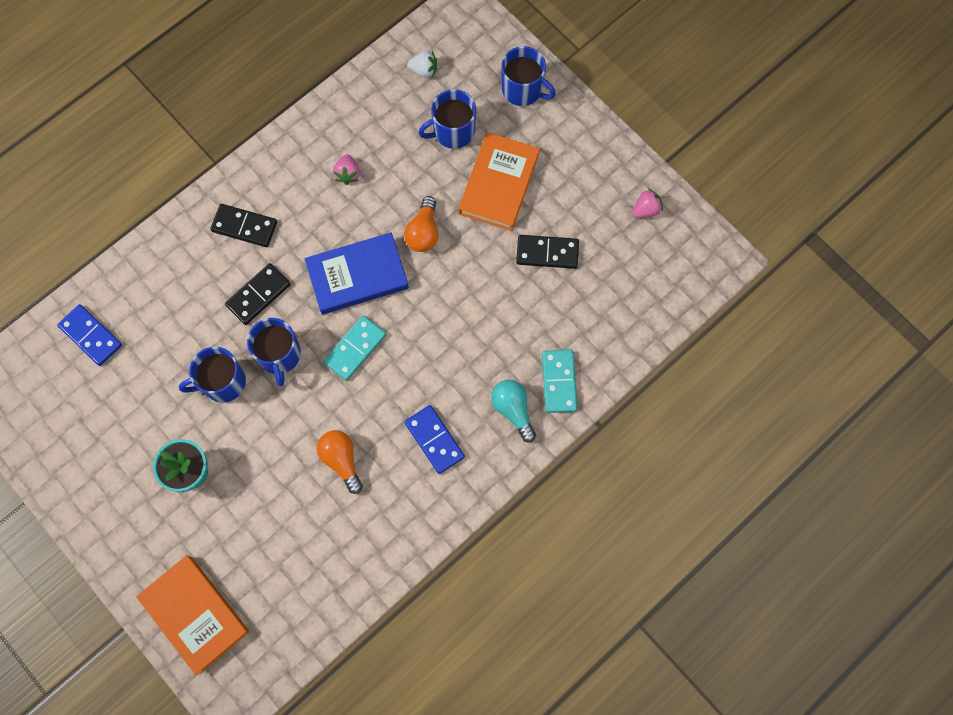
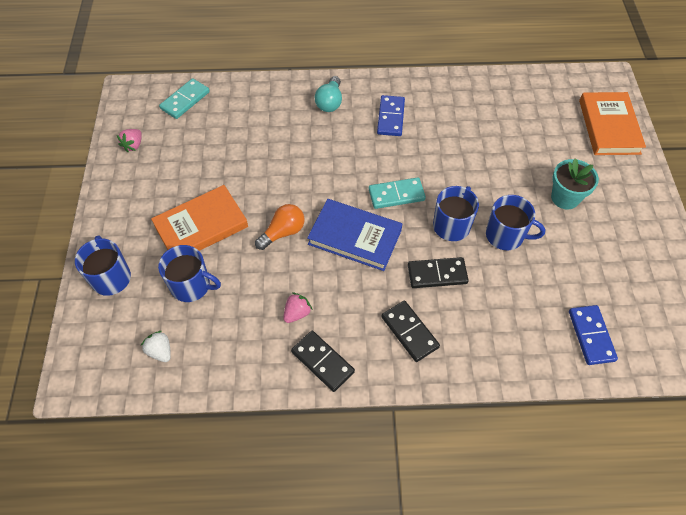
camera: 140 degrees left, 15 degrees down
(341, 460) = (457, 143): orange light bulb -> none
(547, 253) = (219, 164): black domino -> black domino (322, 362)
(559, 382) = (289, 98): turquoise domino -> turquoise domino (185, 100)
(645, 210) = (133, 145): pink strawberry -> pink strawberry turned 75 degrees counterclockwise

